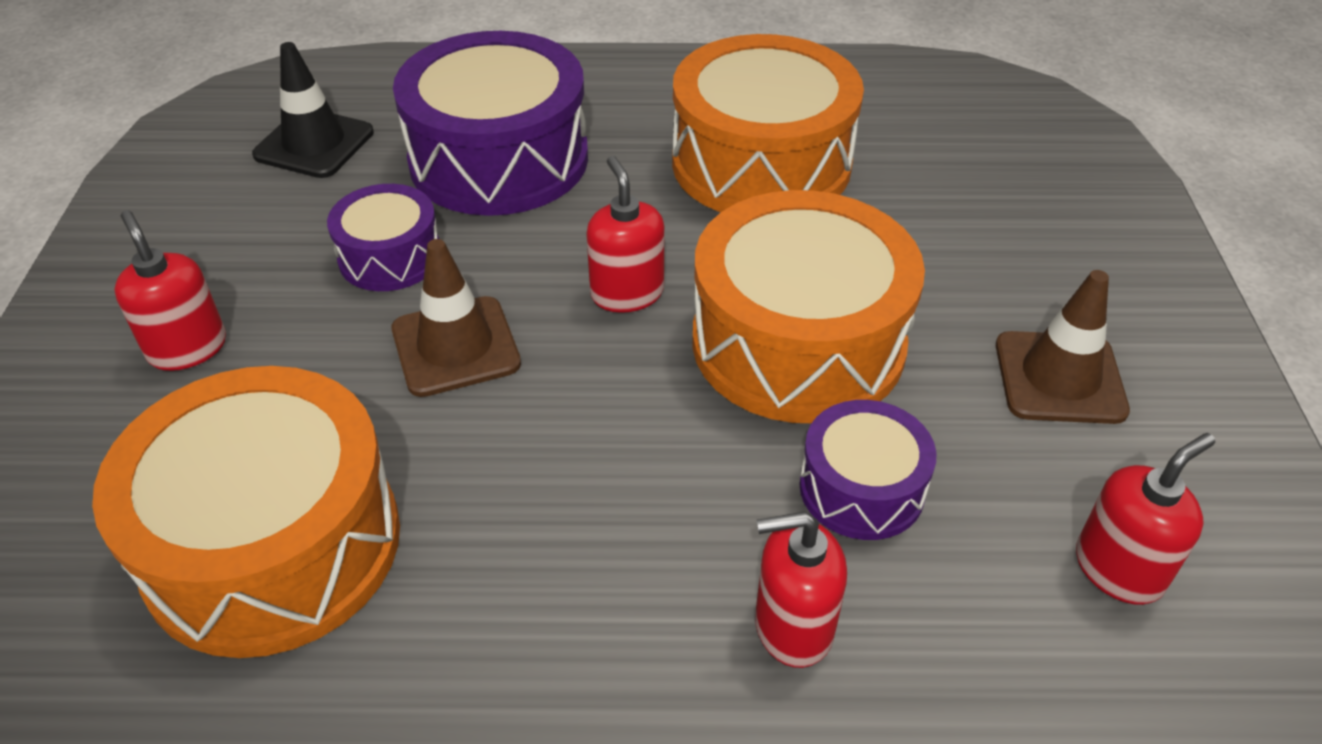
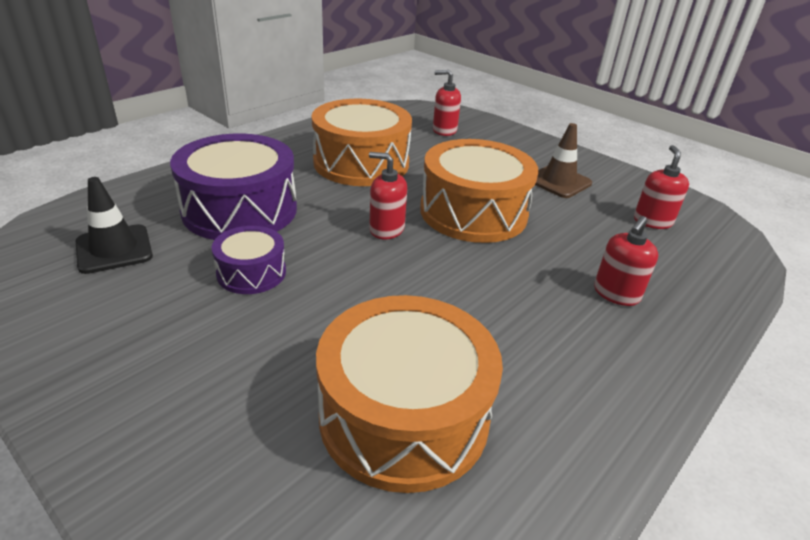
camera: 50 degrees left, 10 degrees down
(187, 348) = (200, 375): red soap dispenser -> red soap dispenser (444, 130)
(455, 346) = (348, 287): brown traffic cone -> none
(861, 488) = (564, 242): purple drum -> none

